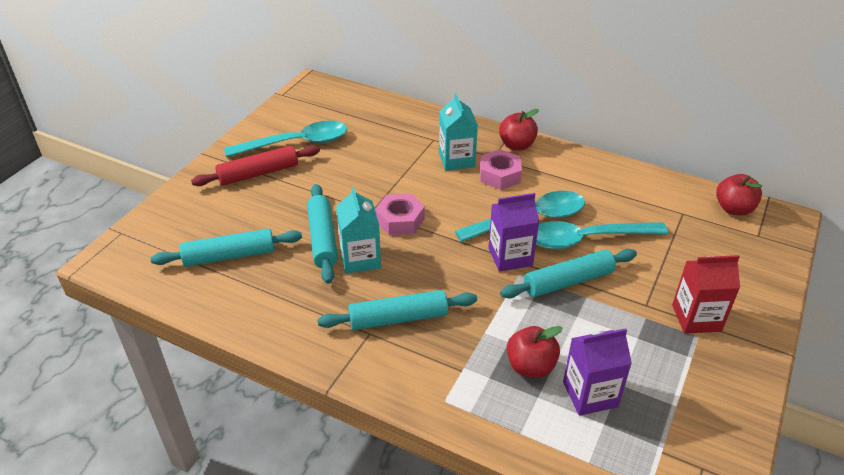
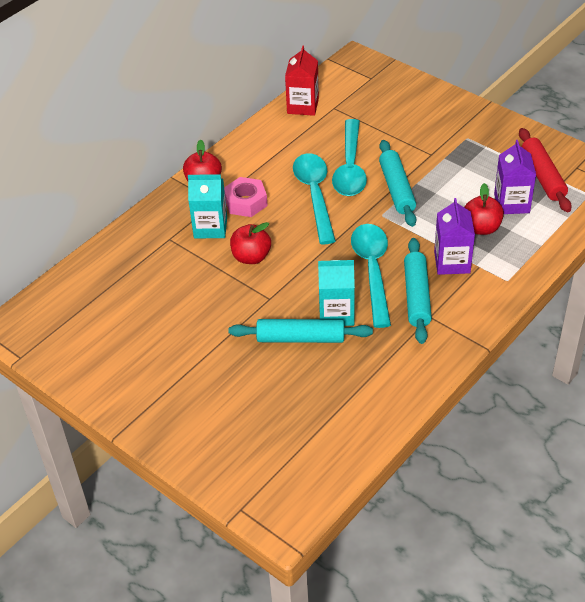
camera: 75 degrees left, 5 degrees up
(229, 256) = (306, 412): turquoise rolling pin -> none
(258, 173) = (175, 385): red rolling pin -> red rolling pin (543, 176)
(296, 143) = (130, 349): turquoise spoon -> turquoise spoon (372, 271)
(400, 220) = (290, 280): pink nut -> none
(510, 256) = (359, 216): purple carton -> purple carton (452, 262)
(696, 318) = (449, 133): red carton -> red carton (303, 106)
(733, 209) = (337, 80): red apple -> red apple (251, 257)

